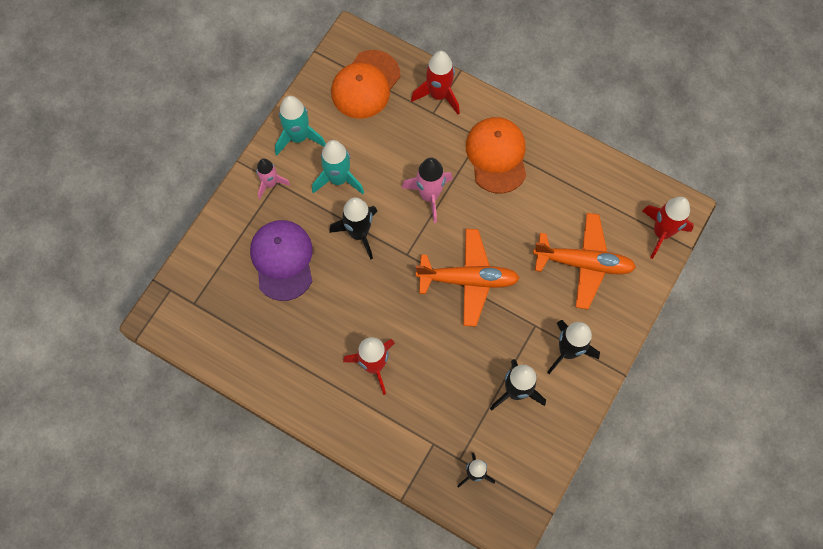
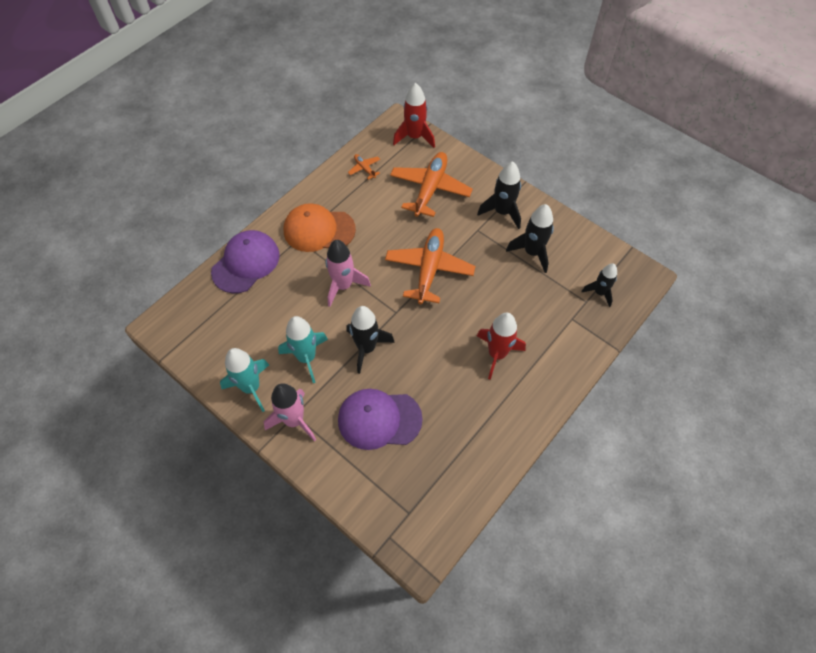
camera: 80 degrees left, 10 degrees down
(270, 184) = (294, 420): pink rocket -> pink rocket, size x1.51
(365, 85) = (214, 320): orange cap -> none
(438, 95) = (246, 263): red rocket -> purple cap
(596, 185) = (364, 168): none -> orange plane

